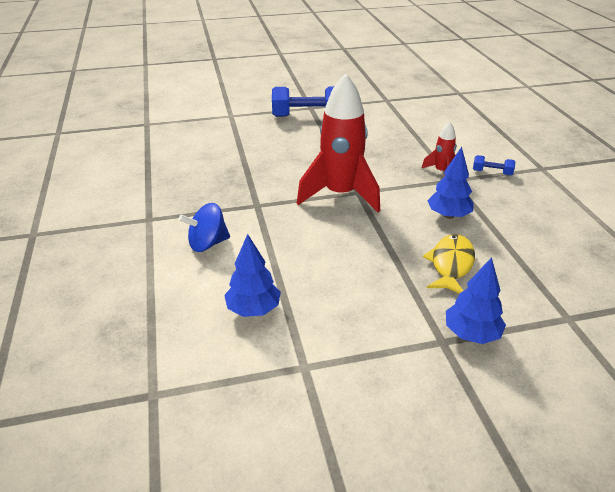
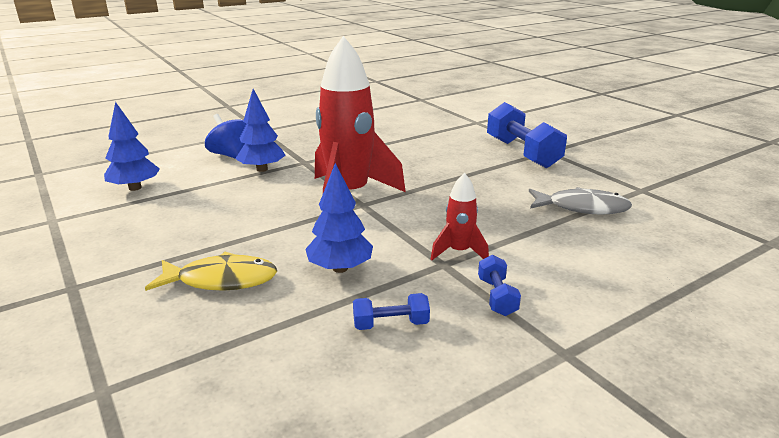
camera: 70 degrees right, 10 degrees down
(401, 122) = (582, 208): none -> grey fish
(471, 334) = (81, 306): blue tree -> blue tree (262, 169)
(513, 209) = (390, 324): none -> blue dumbbell

